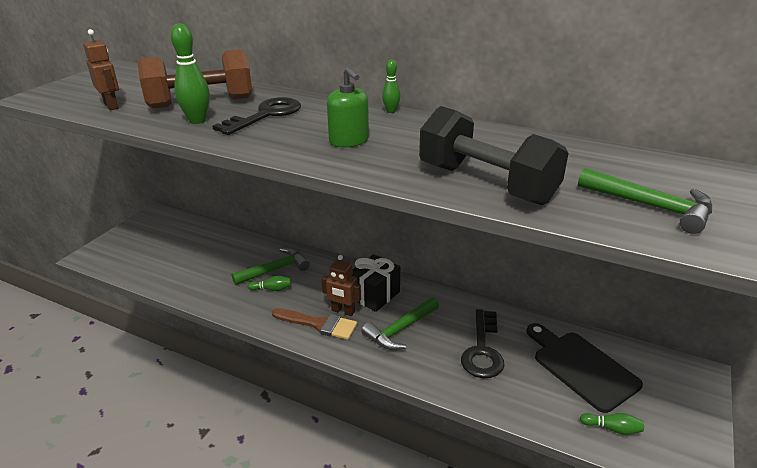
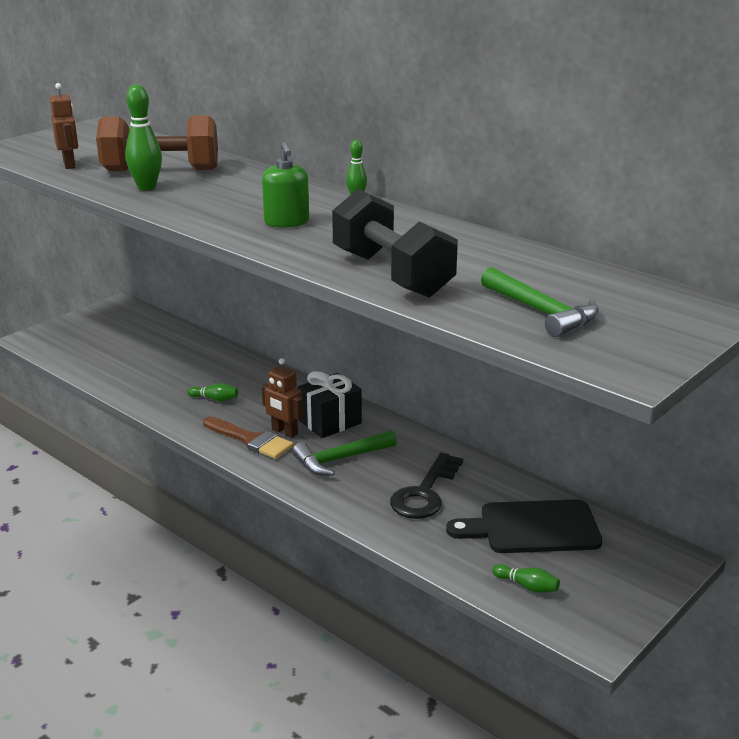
camera: 15 degrees right, 5 degrees down
(265, 115) = (219, 189): black key -> none
(275, 269) = (228, 380): green hammer -> none
(581, 367) = (532, 528): black cutting board -> black cutting board turned 75 degrees counterclockwise

